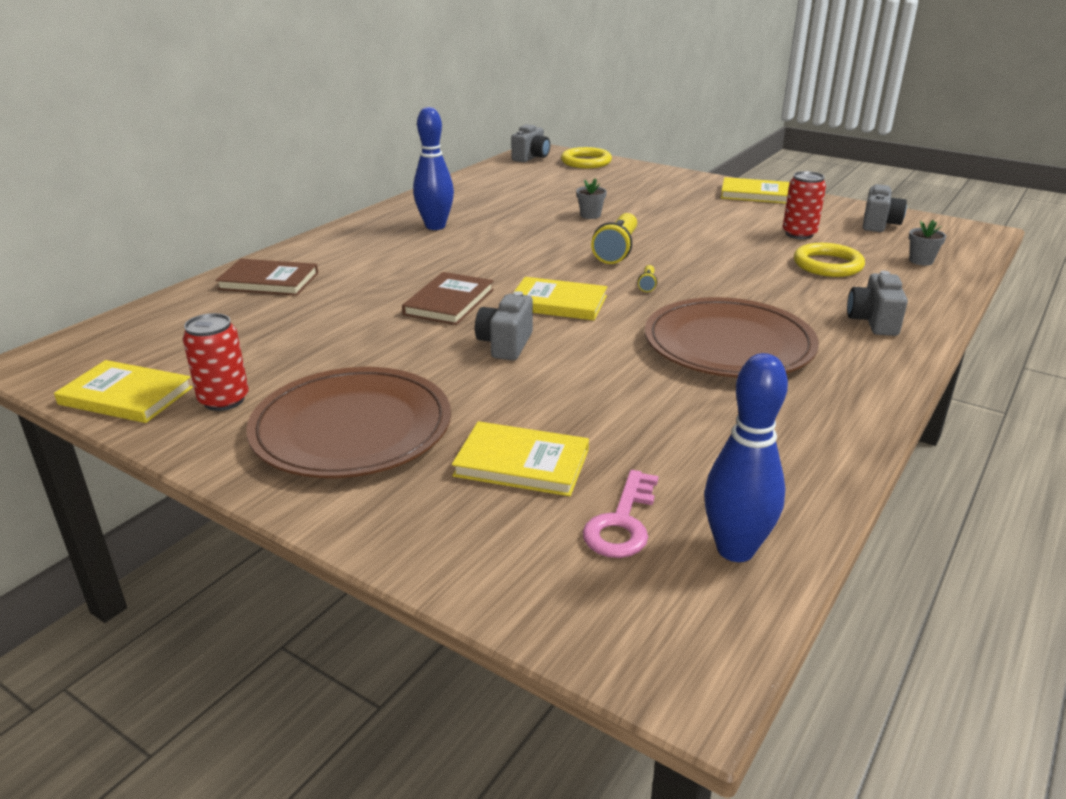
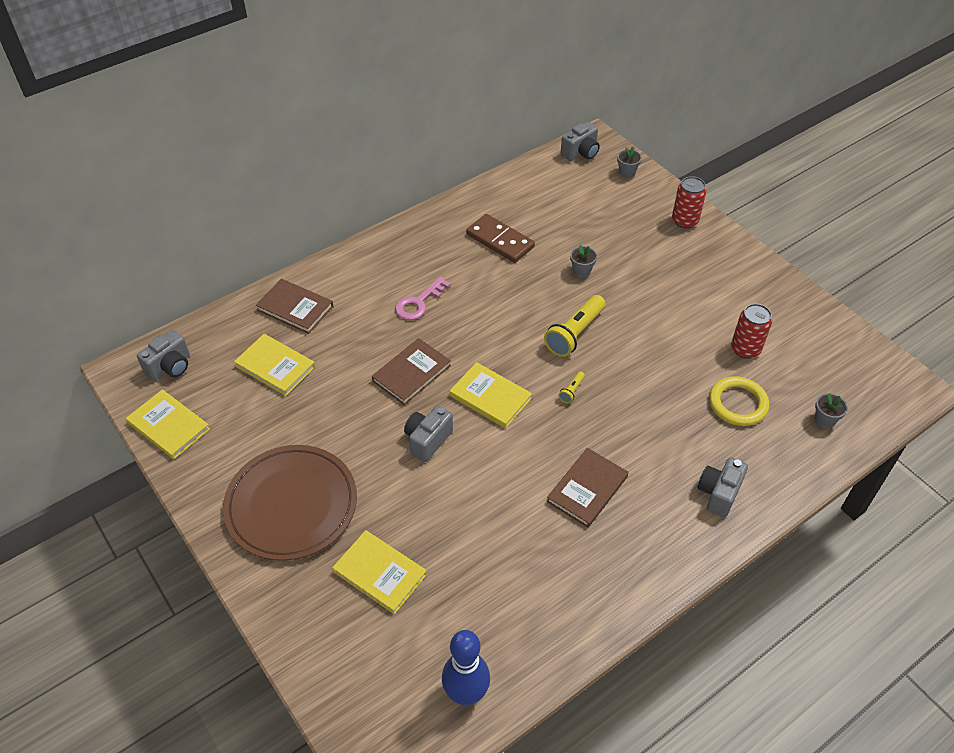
camera: 20 degrees right, 20 degrees up
(224, 400) = (225, 449): red can -> red can (684, 221)
(435, 226) = (446, 257): blue bowling pin -> none
(487, 210) = (500, 241): none -> brown domino
(586, 162) = (627, 173): yellow ring -> grey flower pot
(622, 523) = (412, 648): pink key -> pink key (419, 303)
(728, 345) = (587, 489): brown plate -> brown book
(755, 194) = (750, 270): yellow book -> yellow book (275, 366)
(879, 224) = (830, 352): grey camera -> grey camera (170, 367)

